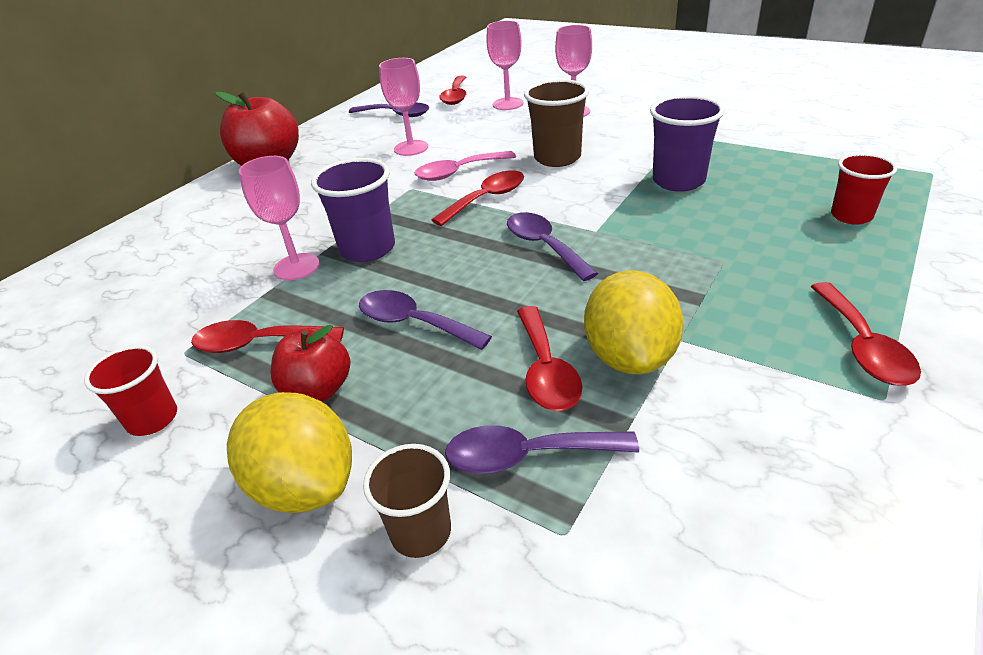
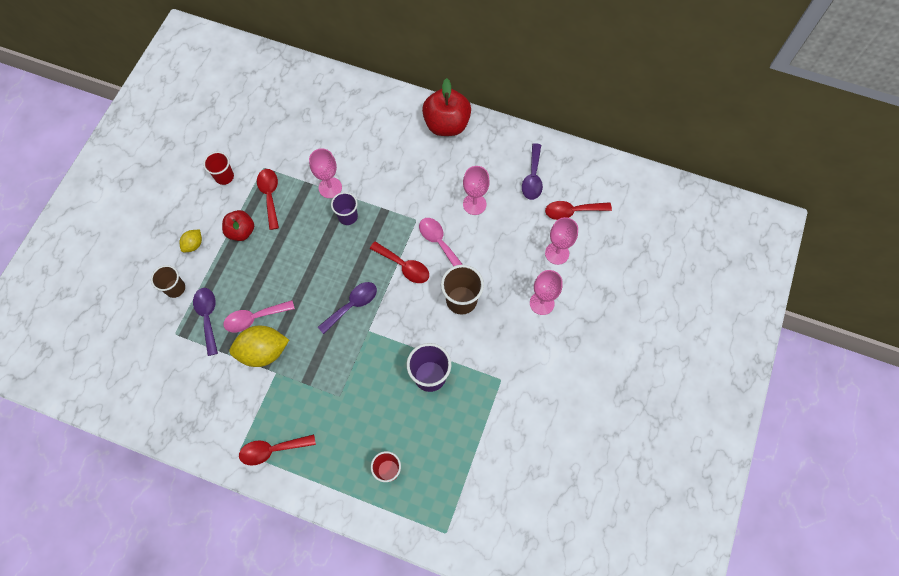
camera: 75 degrees right, 30 degrees up
(305, 485) = (194, 245): yellow lemon -> yellow lemon, size x0.51
(368, 249) = (348, 216): purple cup -> purple cup, size x0.66
(413, 323) = (285, 256): purple spoon -> none
(546, 370) = (254, 318): red spoon -> pink spoon

